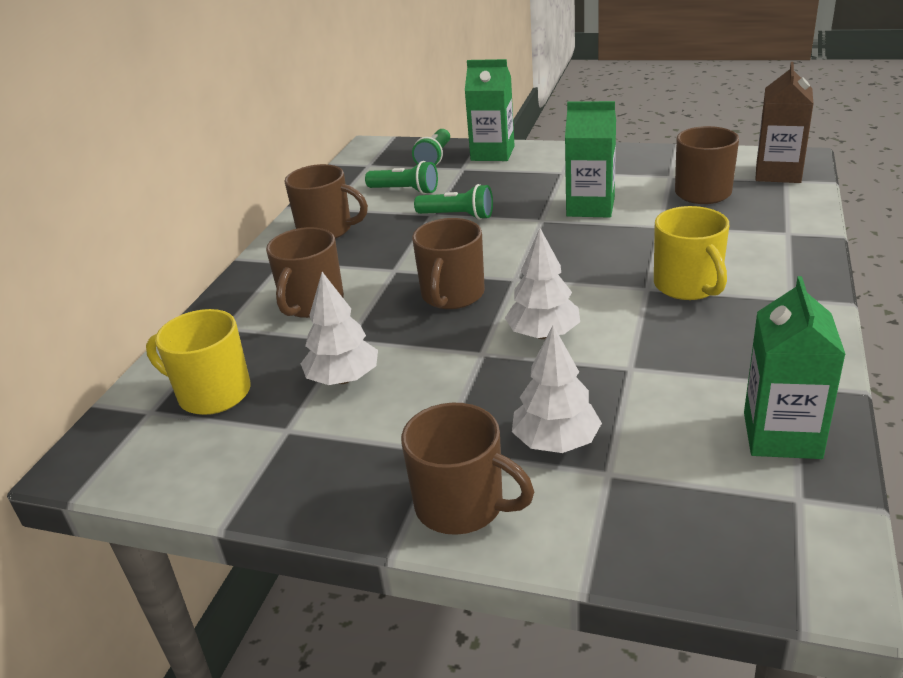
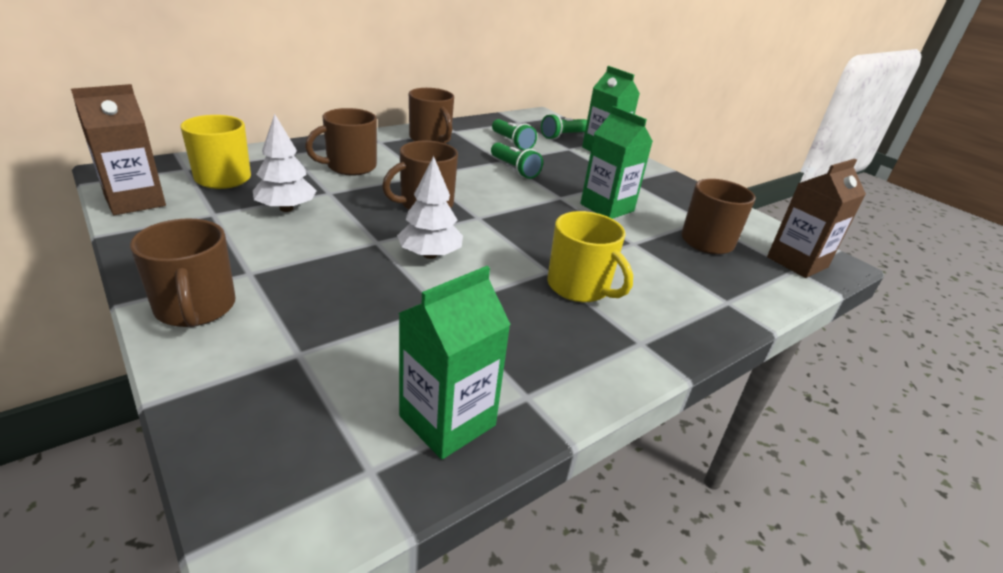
camera: 30 degrees right, 0 degrees up
(179, 473) = (135, 201): none -> brown carton
(556, 442) = (310, 314): white tree -> none
(688, 286) = (579, 287): yellow mug -> yellow mug turned 60 degrees counterclockwise

